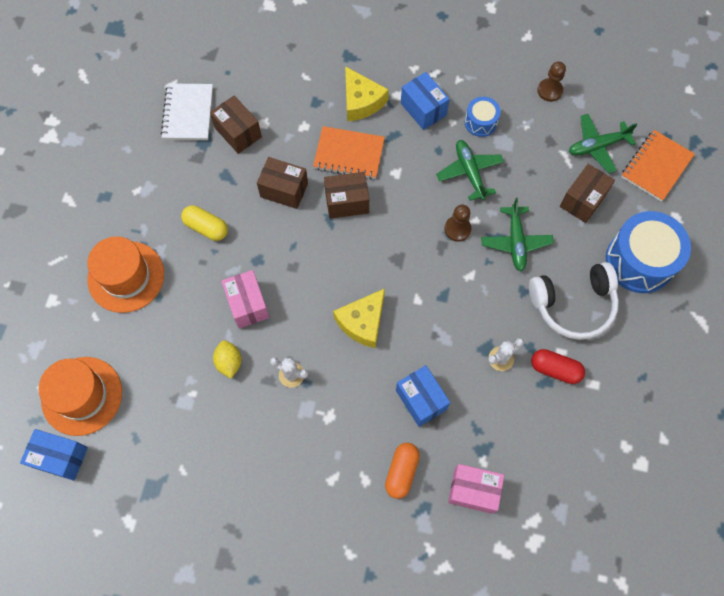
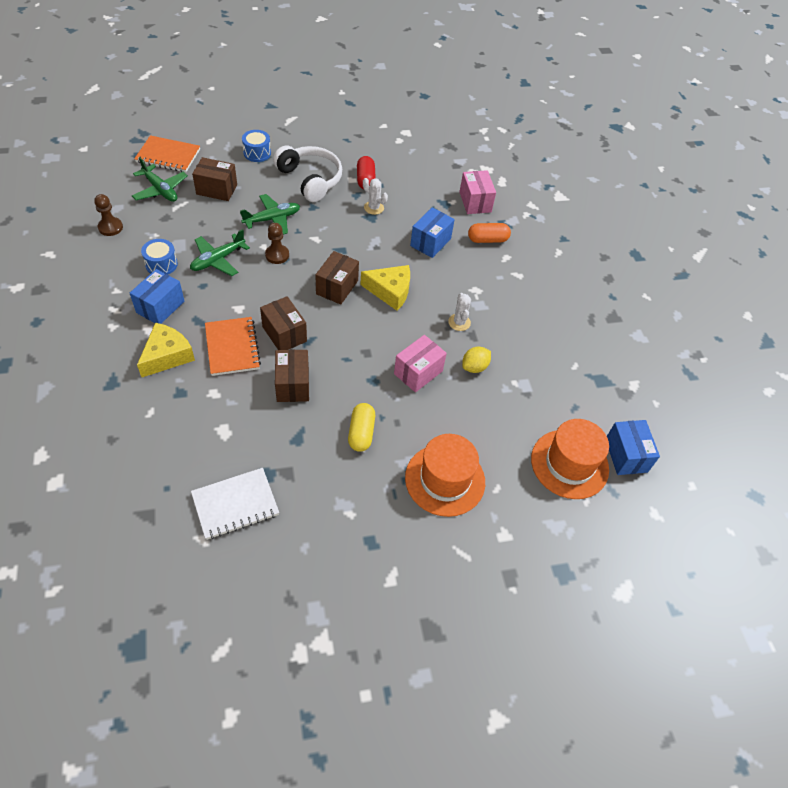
camera: 120 degrees left, 15 degrees down
(238, 132) = (242, 447): brown box -> brown box (337, 287)
(639, 261) = (257, 153): blue drum -> blue drum, size x0.51

